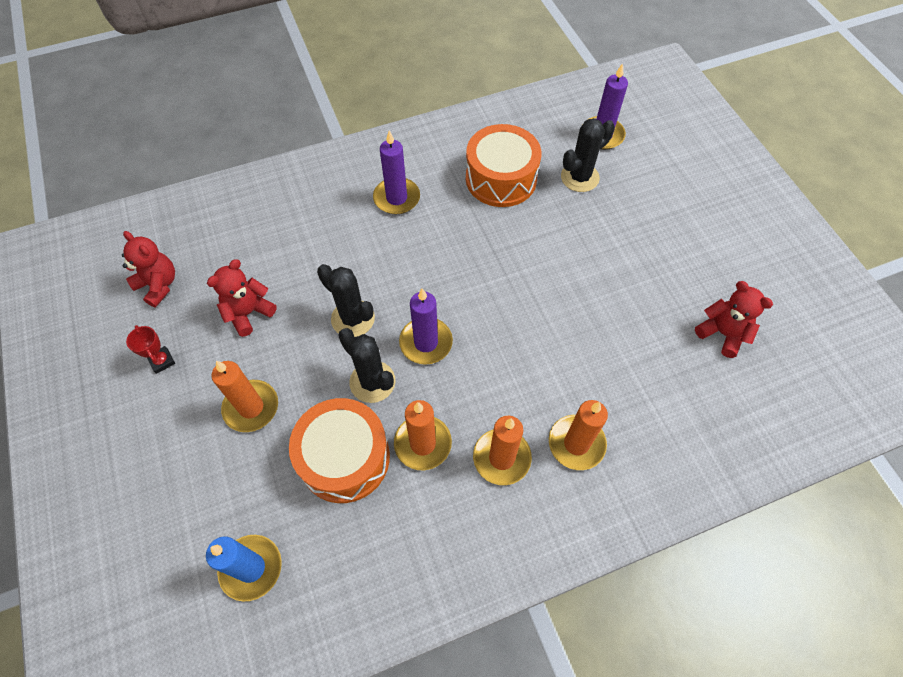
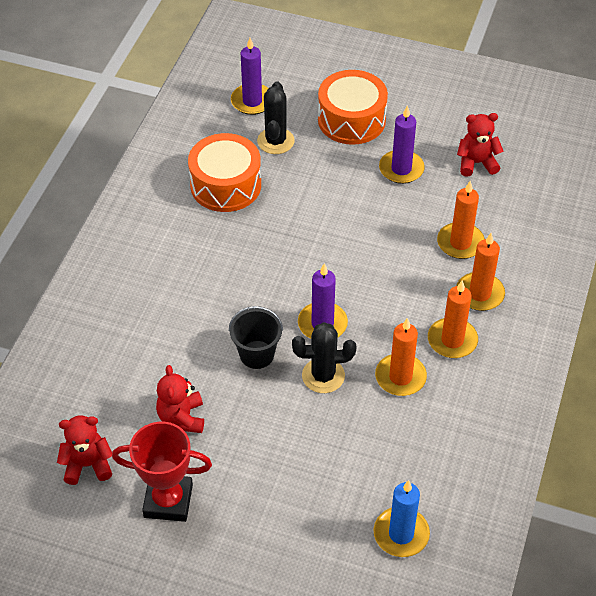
camera: 50 degrees left, 10 degrees down
(162, 361) = (168, 501): red trophy -> red trophy, size x2.08
(251, 407) = (271, 463): orange candle -> orange candle (460, 243)
(344, 458) = (368, 429): orange drum -> orange drum (351, 120)
(353, 318) = (256, 354): black cactus -> black bucket
(396, 198) = (173, 258): purple candle -> purple candle (401, 169)

